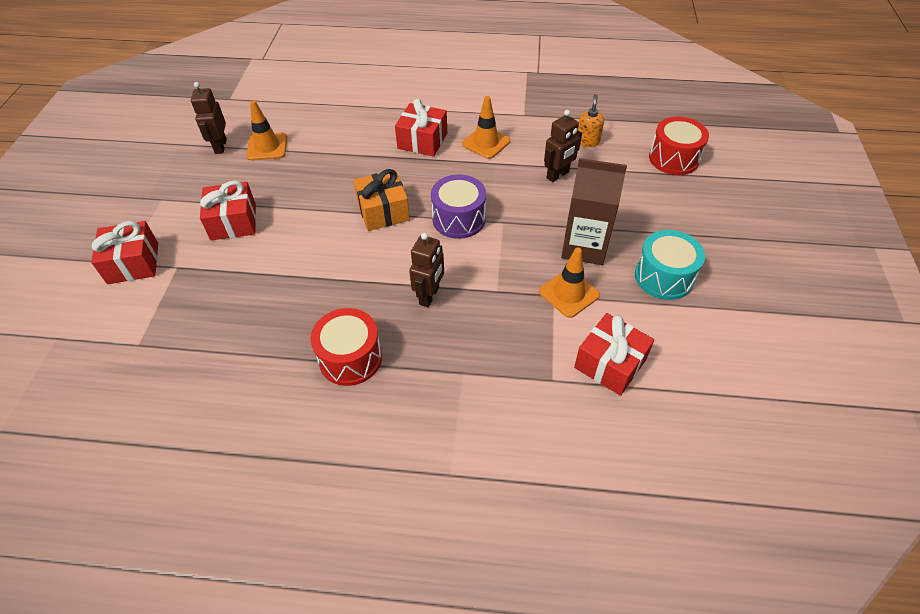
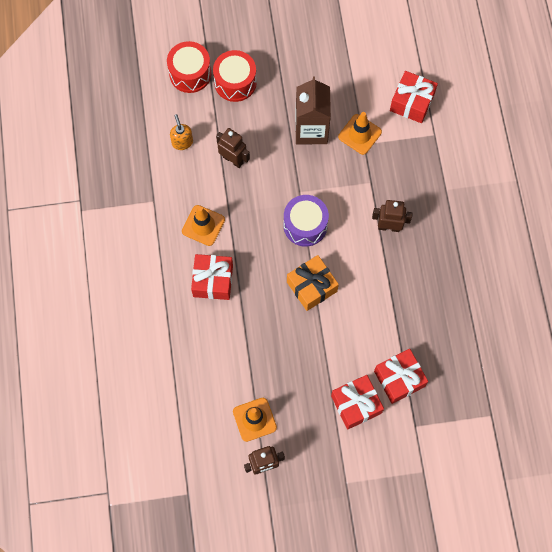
camera: 105 degrees left, 20 degrees up
(133, 263) = (421, 464): red gift -> red gift (399, 379)
(350, 358) = (457, 263): red drum -> red drum (235, 82)
(587, 141) = (182, 142): orange soap dispenser -> orange soap dispenser turned 75 degrees clockwise
(663, 277) = (326, 75): turquoise drum -> none

